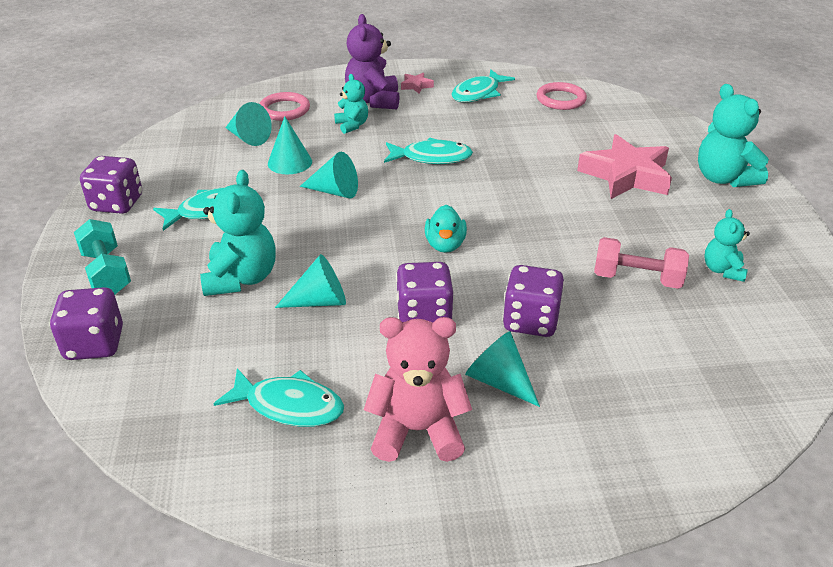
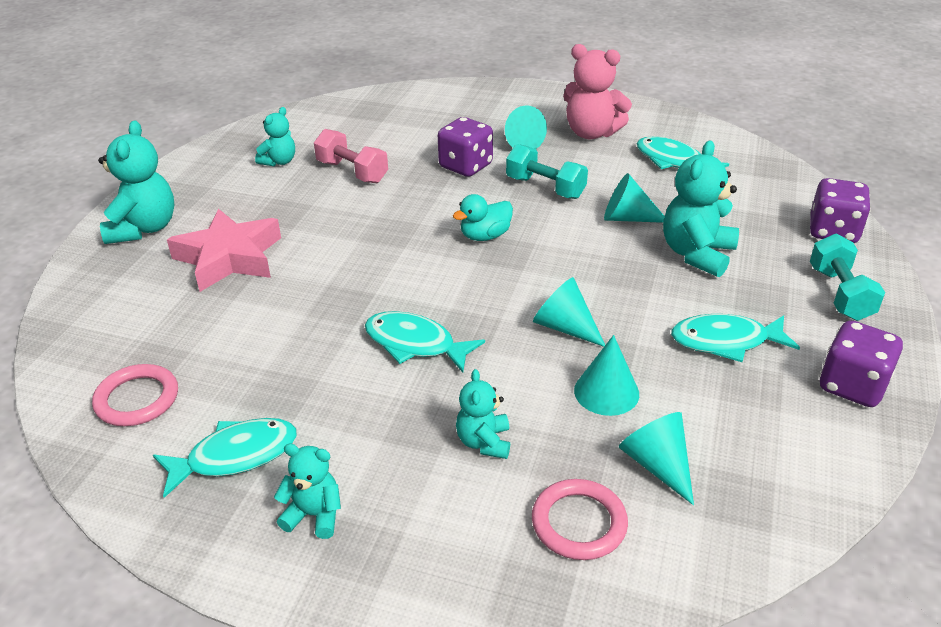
camera: 155 degrees left, 0 degrees up
(373, 101) = (415, 496): purple teddy bear -> none
(416, 86) = (314, 515): pink star -> turquoise teddy bear
(424, 316) = (545, 187): purple dice -> turquoise dumbbell
(445, 245) = (485, 236): turquoise duck -> turquoise duck turned 150 degrees counterclockwise

